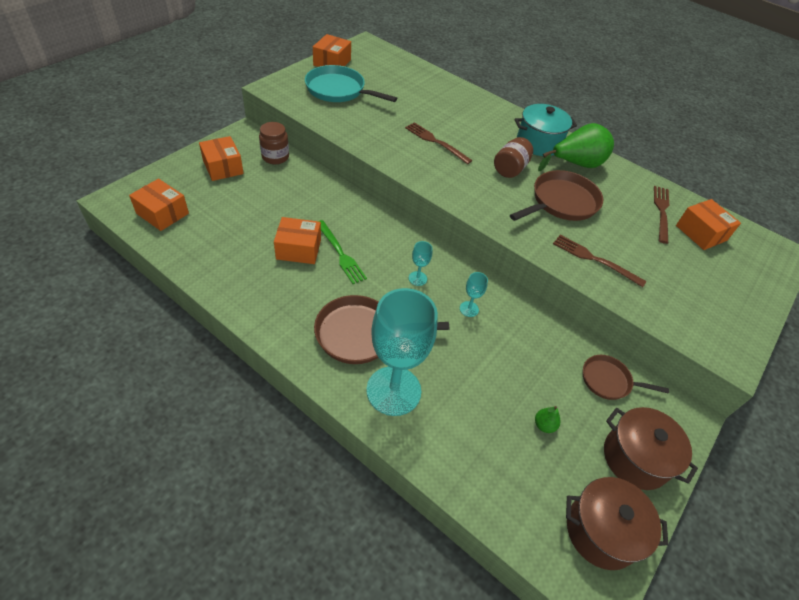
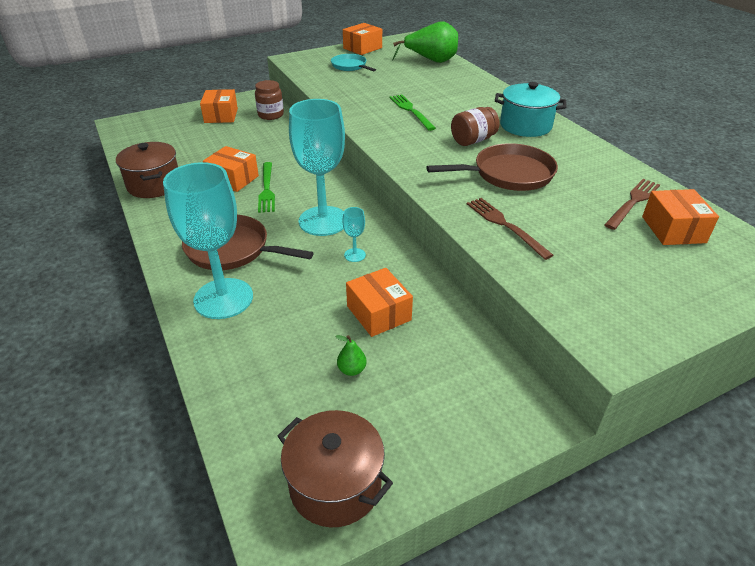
camera: 30 degrees right, 10 degrees down
(162, 213) = (146, 137): orange box -> orange box (378, 313)
(338, 90) = (350, 66): turquoise pan -> turquoise pan, size x0.62
(417, 278) = (323, 221): turquoise goblet -> turquoise goblet, size x2.48
(436, 142) = (411, 111): brown fork -> green fork
(576, 164) = (555, 148): green pear -> green pear (431, 61)
(608, 381) = (463, 353): brown pan -> none
(635, 458) = (436, 433): brown pot -> brown pot (154, 185)

